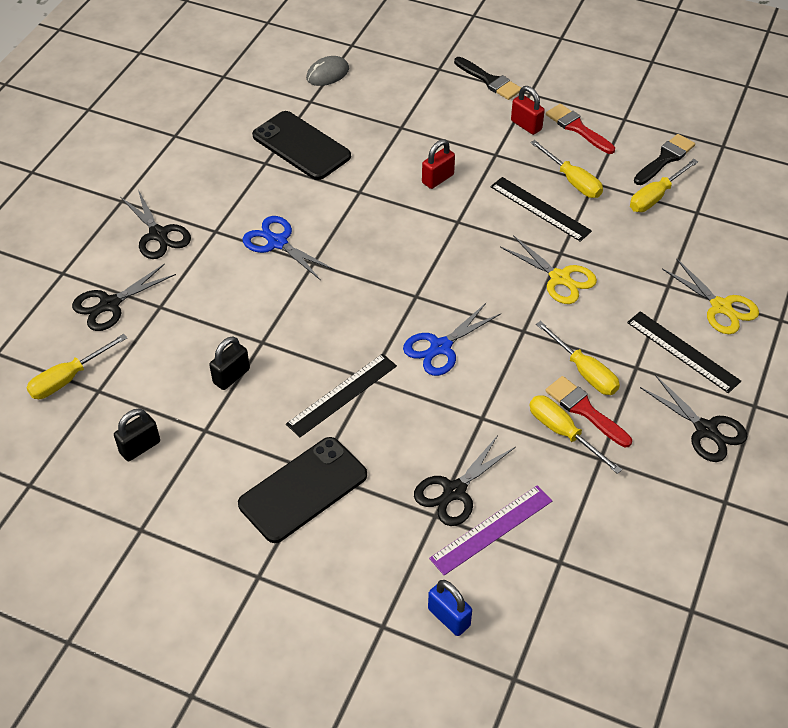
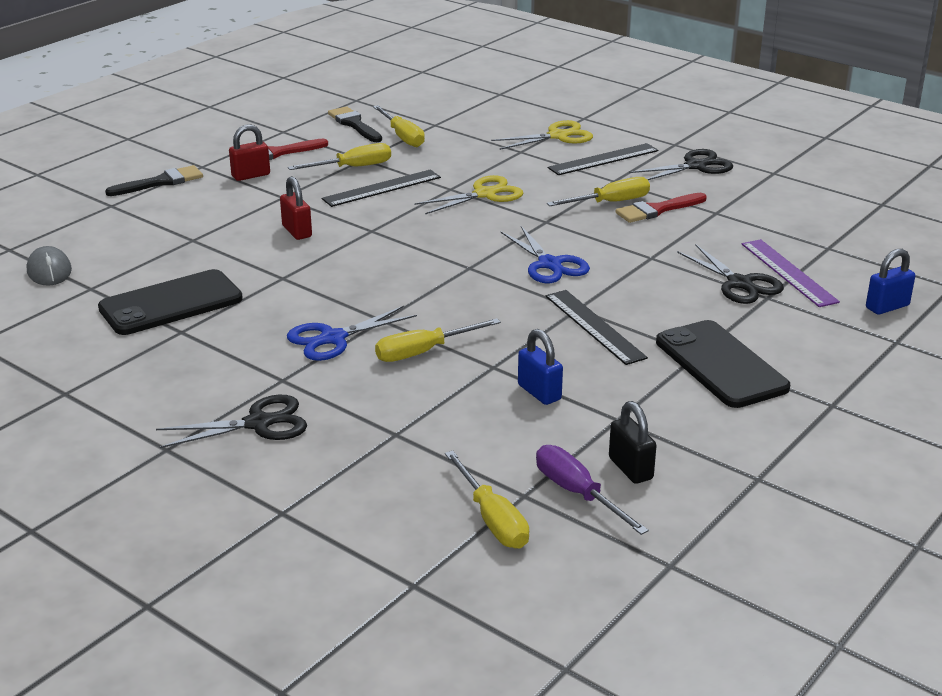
camera: 75 degrees left, 20 degrees down
(104, 420) = (577, 493): none -> purple screwdriver
(109, 304) = (369, 474): black scissors -> none
(231, 376) = (539, 392): black padlock -> blue padlock
(563, 433) = (681, 223): yellow screwdriver -> yellow screwdriver (423, 352)

